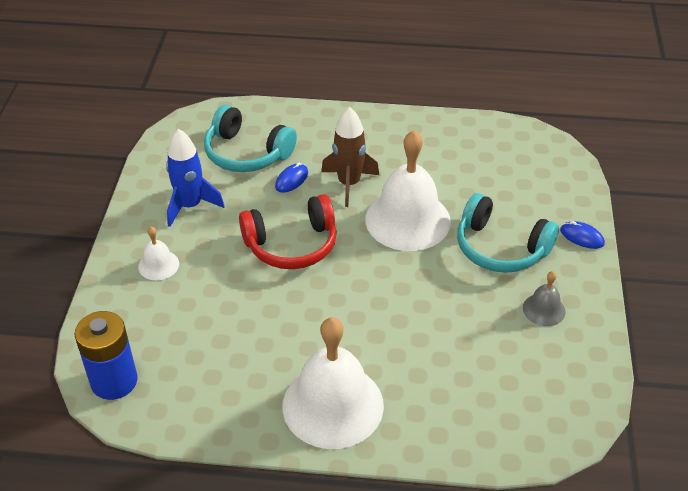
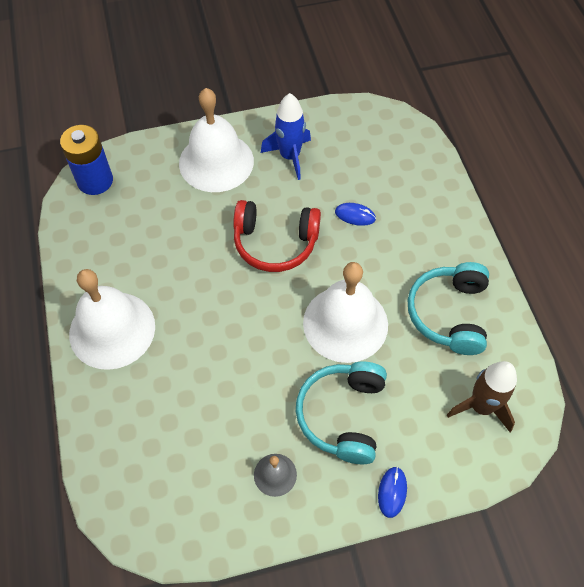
camera: 70 degrees right, 15 degrees up
(158, 265) = (216, 162): white bell -> white bell, size x2.20
(246, 153) = (372, 171): turquoise headphones -> turquoise headphones (449, 314)
(292, 244) = (275, 243): red headphones -> red headphones turned 45 degrees counterclockwise
(349, 184) = (371, 261): brown rocket -> brown rocket (481, 406)

